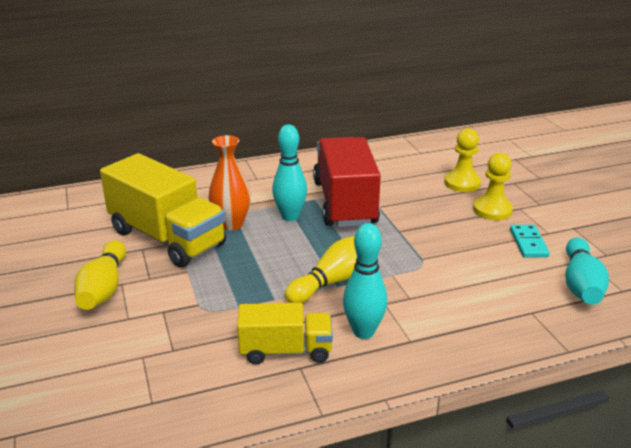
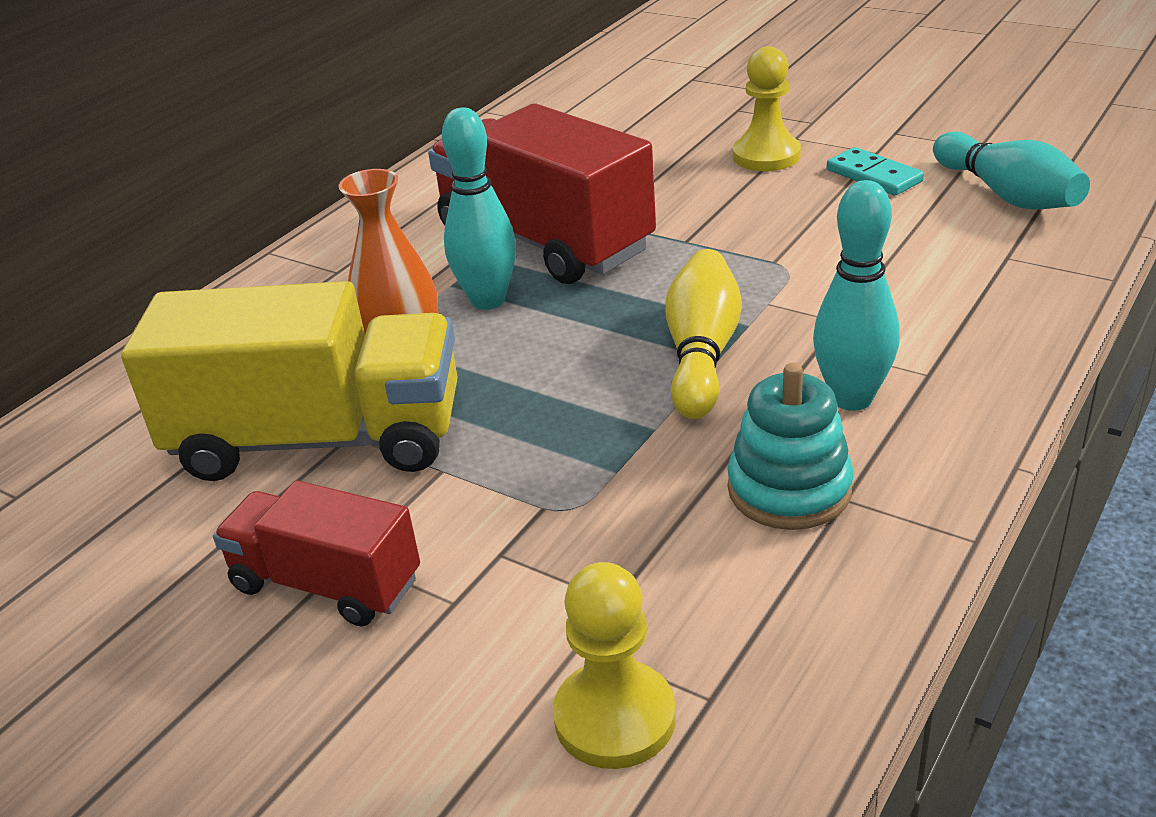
camera: 35 degrees left, 5 degrees up
(104, 288) = (326, 584): yellow bowling pin -> red truck
(285, 351) = (789, 489): yellow truck -> turquoise stacking toy
(462, 183) = (672, 139): yellow pawn -> yellow pawn (615, 718)

